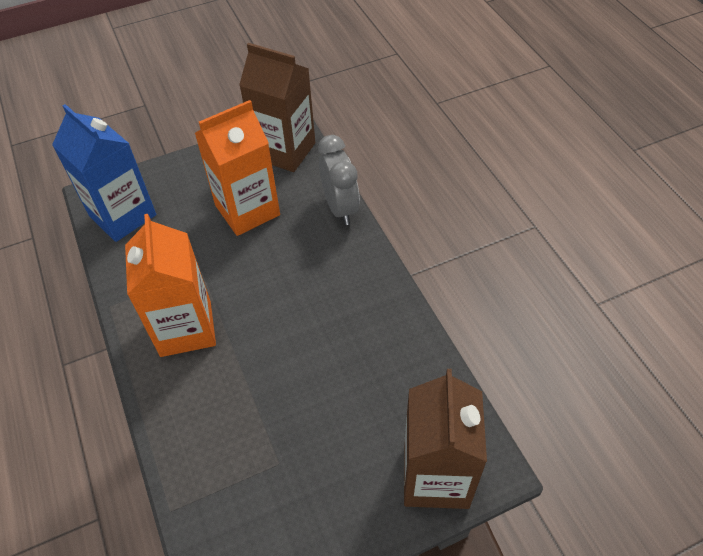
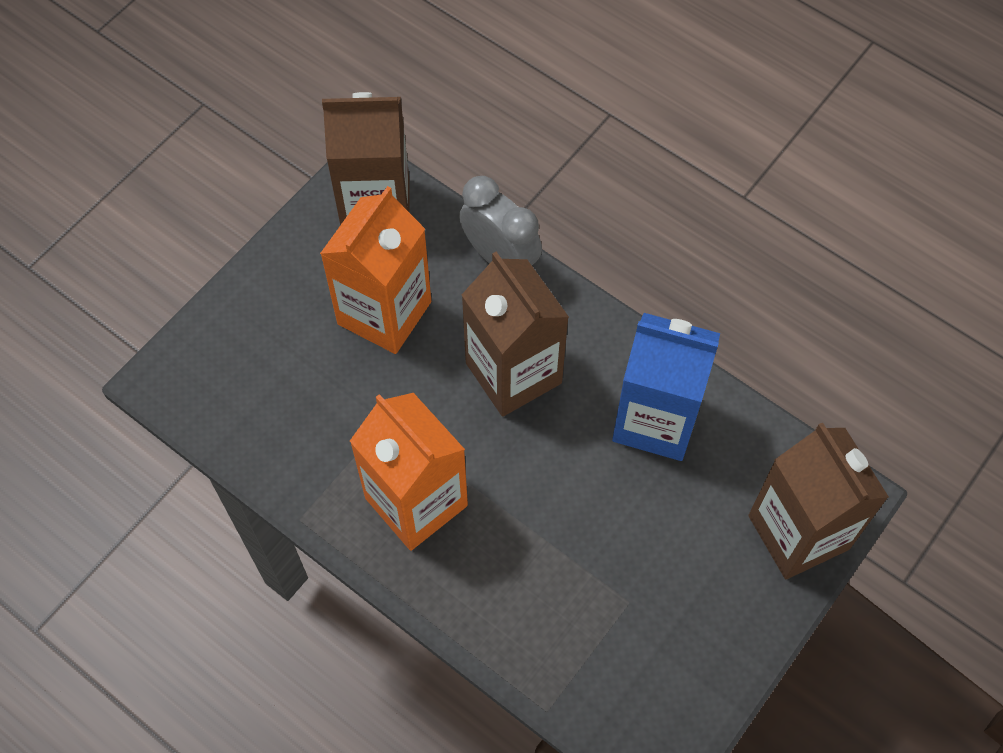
camera: 30 degrees left, 10 degrees up
(123, 215) = (223, 392): blue carton -> blue carton (655, 420)
(302, 277) = (513, 373): none -> brown carton

